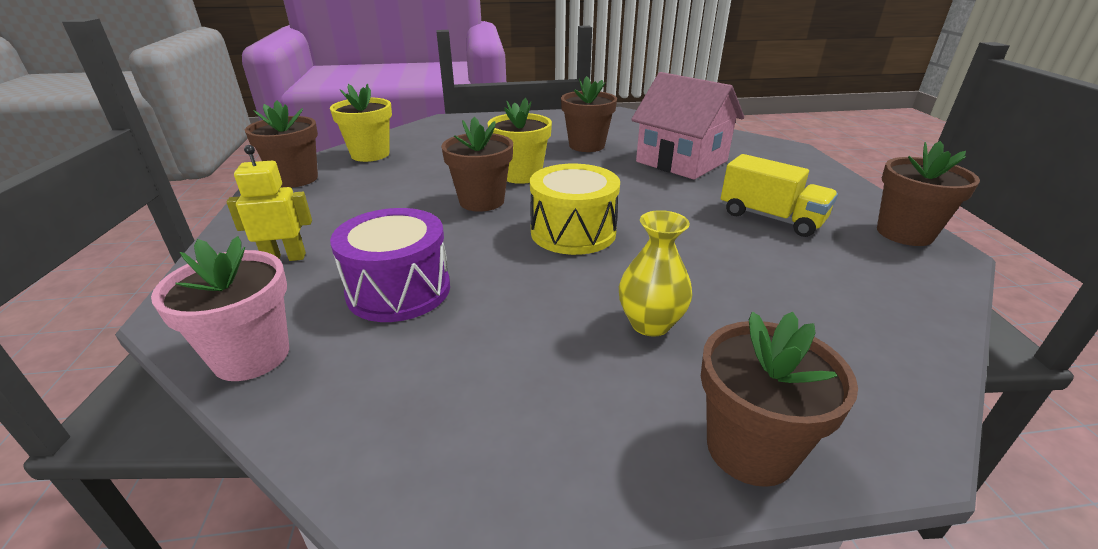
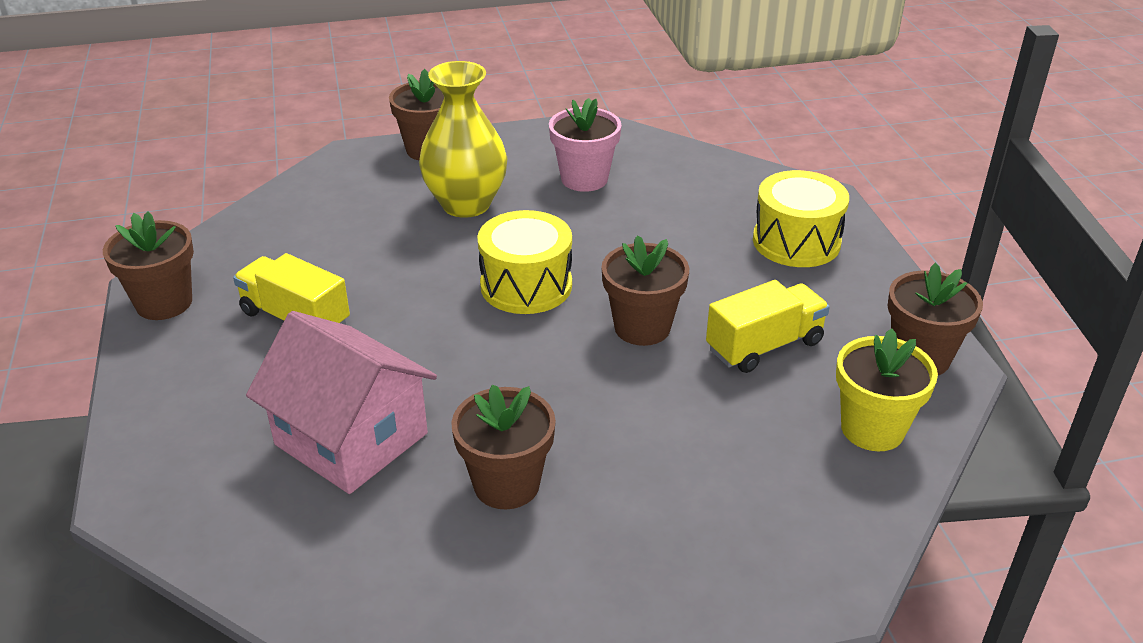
camera: 175 degrees right, 5 degrees up
(251, 356) = (736, 173): pink flower pot -> pink flower pot (584, 179)
(285, 258) = (796, 242): yellow robot -> yellow drum
(397, 188) = (764, 346): none -> yellow truck
(399, 290) = (669, 218): purple drum -> none
(521, 175) = (605, 385): yellow flower pot -> none
(650, 324) = (466, 204): yellow vase -> yellow vase, size x1.65

